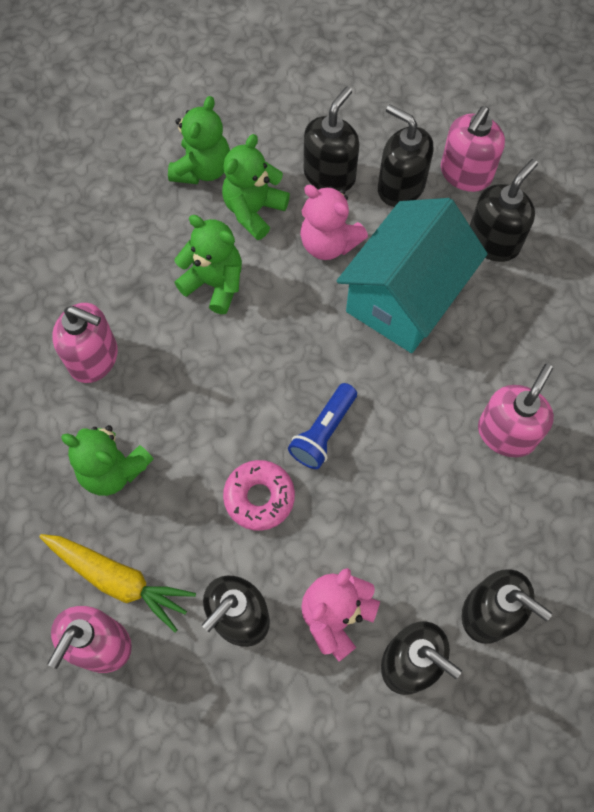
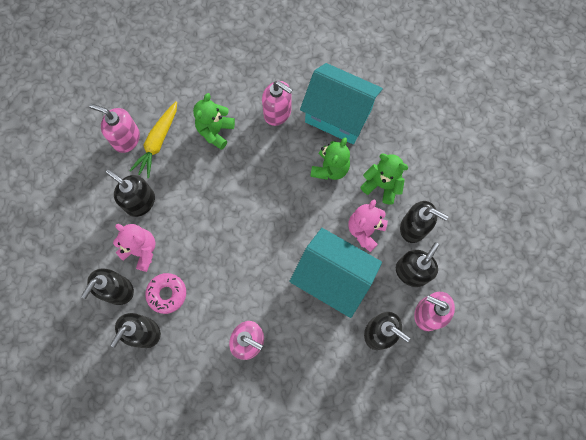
camera: 85 degrees right, 5 degrees up
(94, 358) = (277, 113): pink soap dispenser -> pink soap dispenser turned 75 degrees counterclockwise
(117, 261) = (338, 115): none -> turquoise house
(202, 169) = (406, 153): green teddy bear -> none
(259, 497) = (203, 206): pink donut -> pink donut (167, 294)
(323, 432) = (243, 236): blue flashlight -> none

